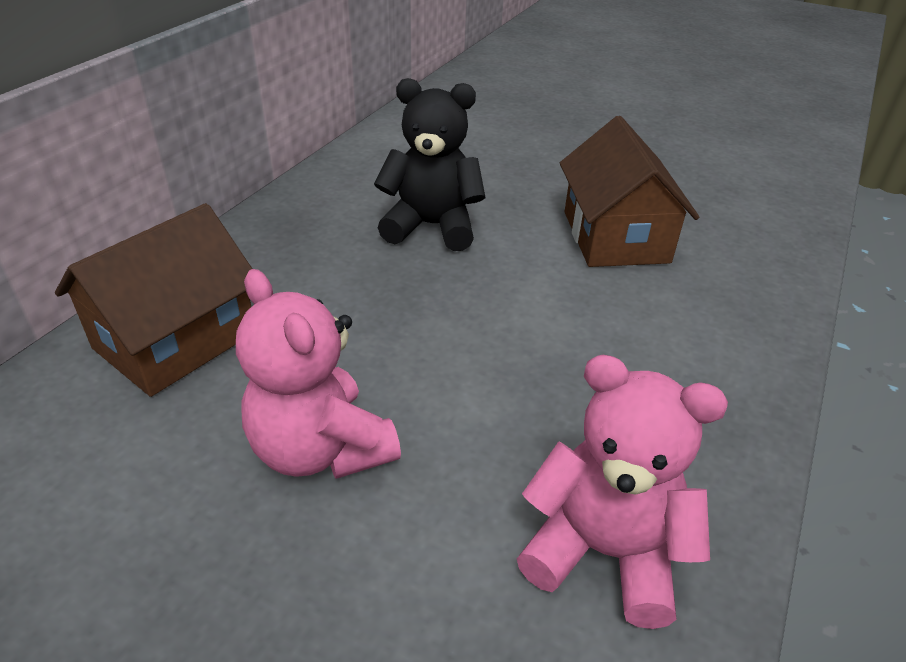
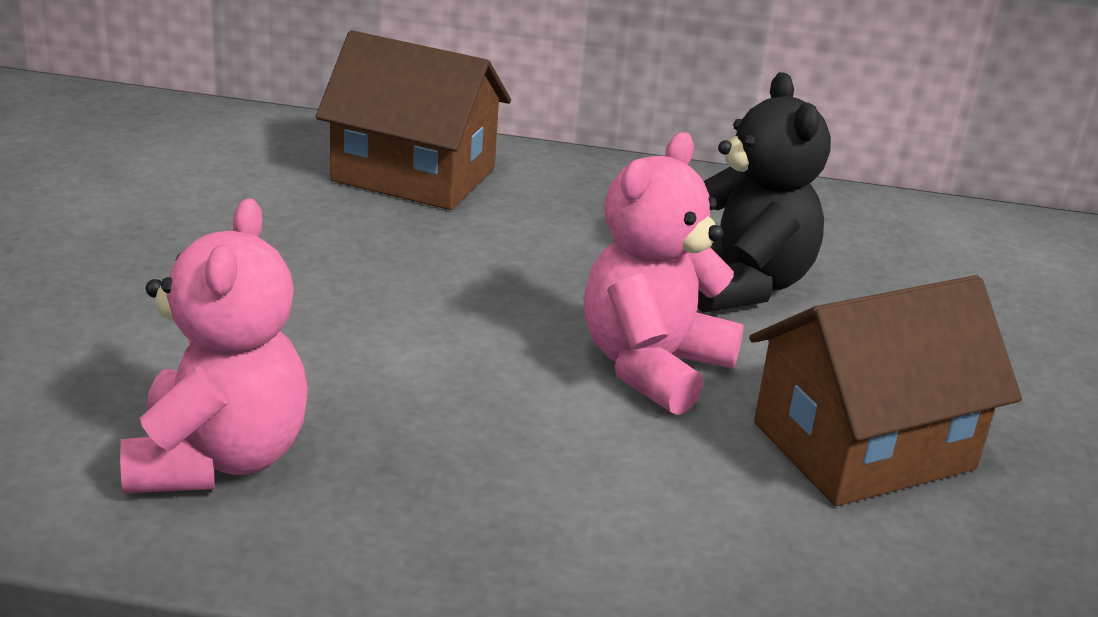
camera: 70 degrees right, 10 degrees down
(321, 449) = (300, 274): pink teddy bear -> pink teddy bear (652, 366)

